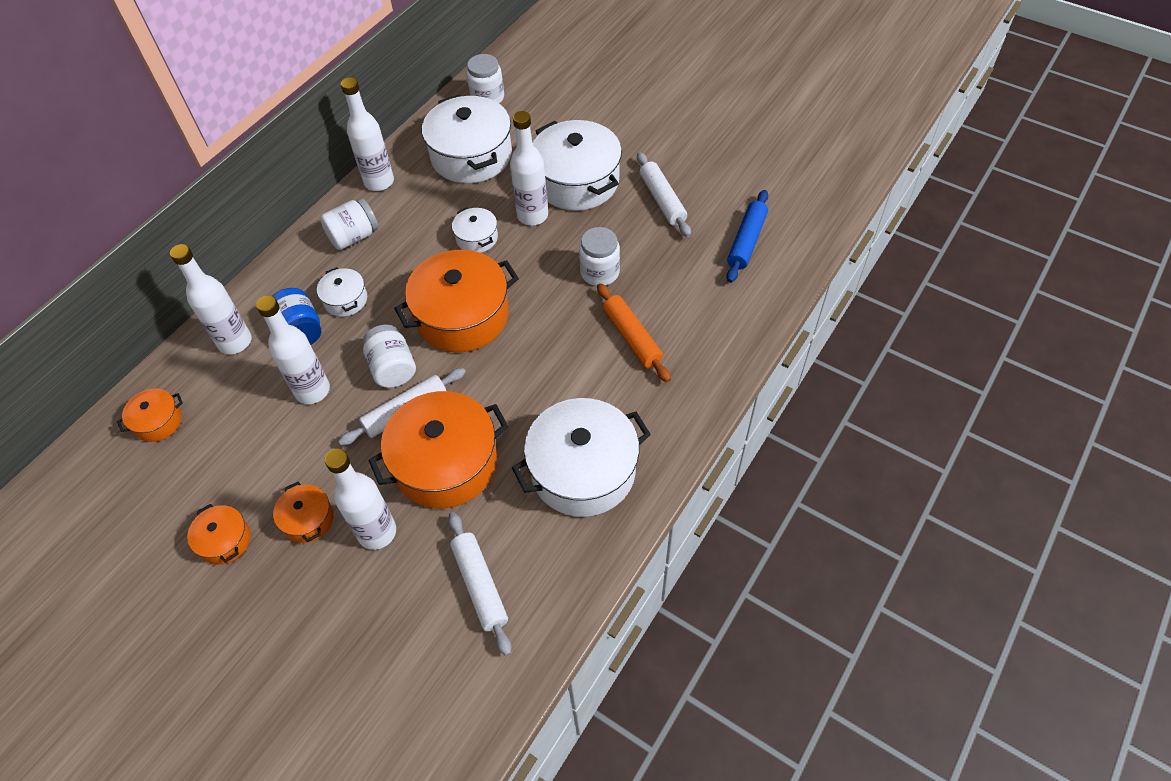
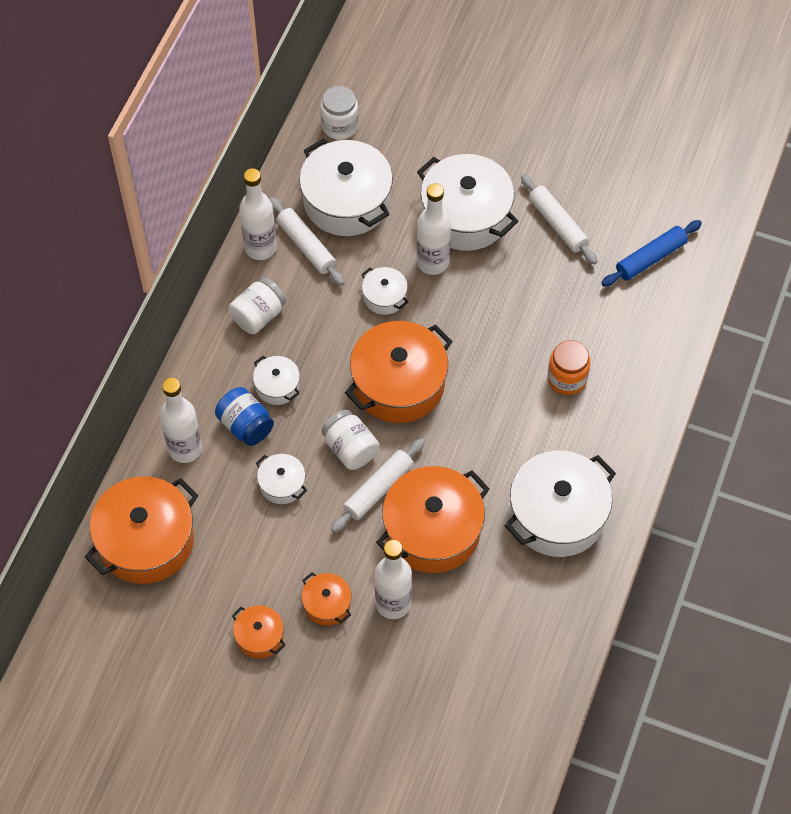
camera: 15 degrees left, 5 degrees up
(158, 422) = (146, 541): orange pot -> orange pot, size x2.07
(312, 390) = (282, 484): white bottle -> white pot
(480, 585) = (498, 631): white rolling pin -> white rolling pin (306, 246)
(600, 272) = (517, 315): white jar -> none
(632, 337) = (567, 379): orange rolling pin -> orange jar
(746, 241) = (650, 258): blue rolling pin -> blue rolling pin turned 45 degrees clockwise

